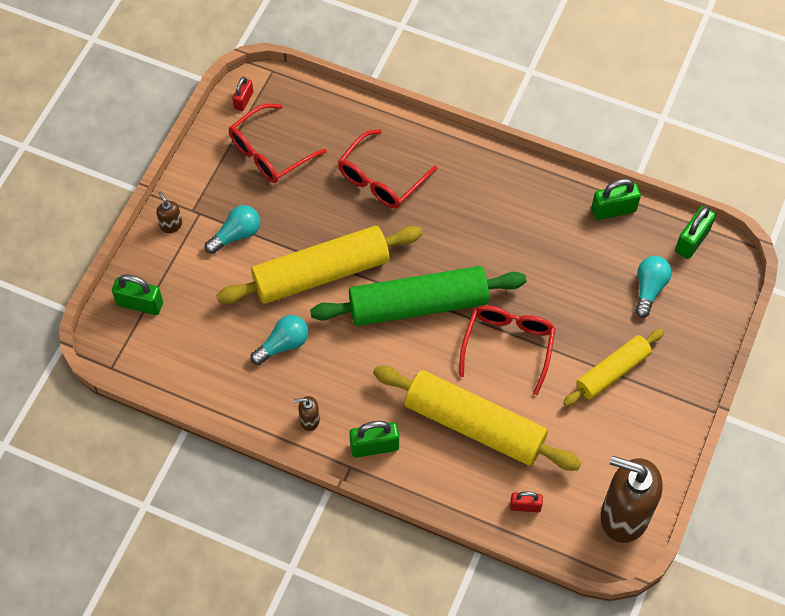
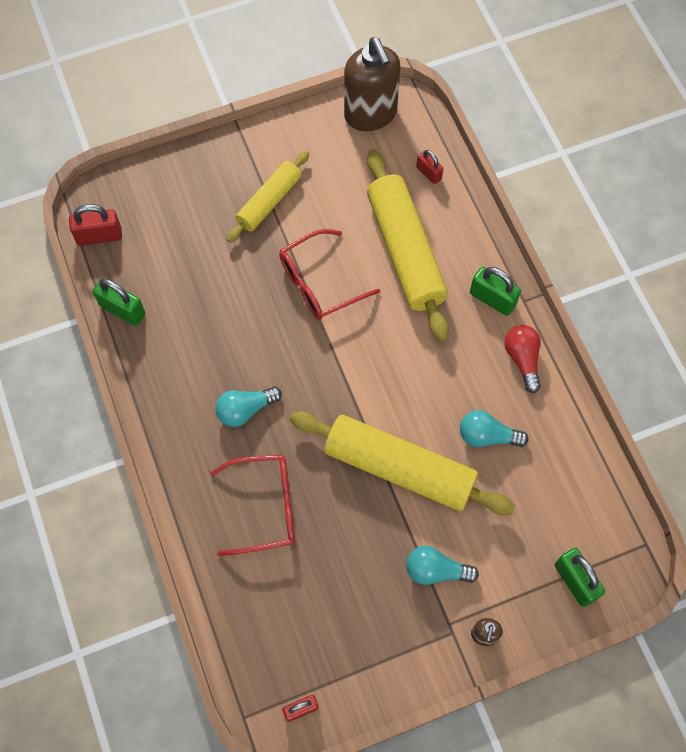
camera: 135 degrees left, 5 degrees up
(270, 152) = (330, 627): red glasses -> none
(309, 420) = (522, 359): brown soap dispenser -> red light bulb
(418, 304) = (350, 373): green rolling pin -> none
(612, 372) = (269, 201): yellow rolling pin -> yellow rolling pin turned 60 degrees counterclockwise
(649, 289) = (173, 231): turquoise light bulb -> turquoise light bulb (245, 410)
(692, 241) = (99, 236): green padlock -> red padlock

